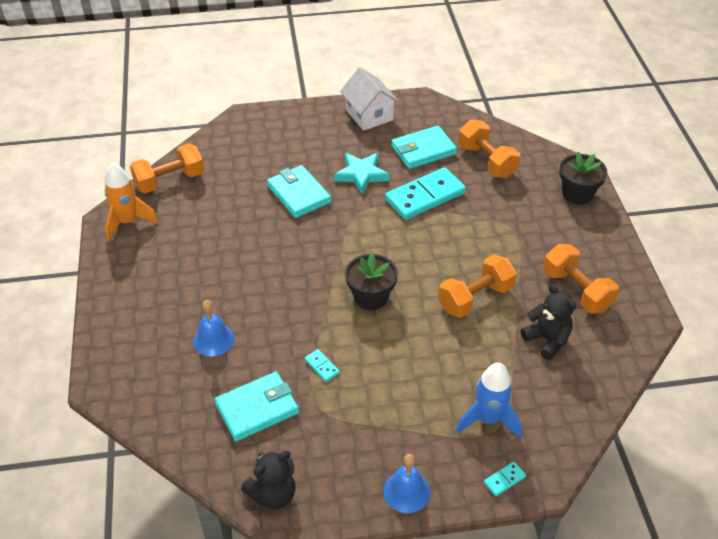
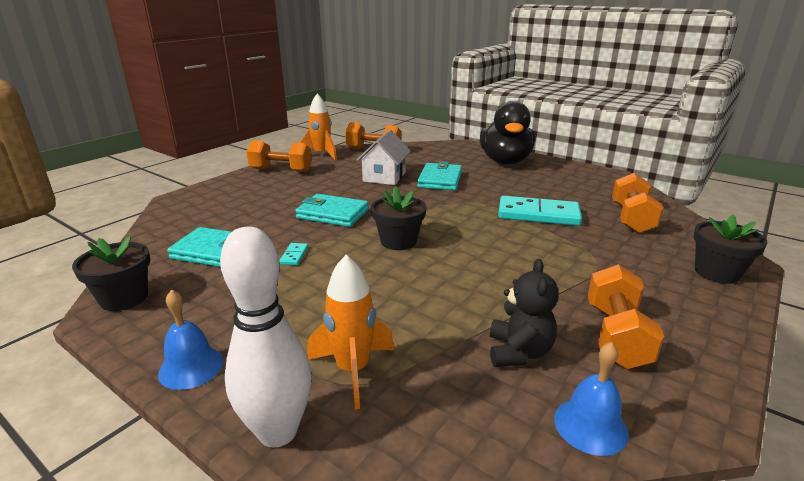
camera: 45 degrees right, 20 degrees down
(213, 340) = (263, 211): blue bell -> blue bell (590, 425)
(273, 494) = (124, 298): black teddy bear -> black flower pot
(317, 128) = (505, 161): none -> black duck
(361, 174) = (502, 188): turquoise star -> none
(369, 115) = (556, 168): white house -> white house (384, 177)
(423, 150) = (576, 195): turquoise wallet -> turquoise wallet (332, 214)
(475, 298) = (487, 284): orange dumbbell -> orange dumbbell (281, 170)
(488, 419) = (352, 370): blue rocket -> orange rocket
(504, 480) = (278, 431): turquoise domino -> white bowling pin

